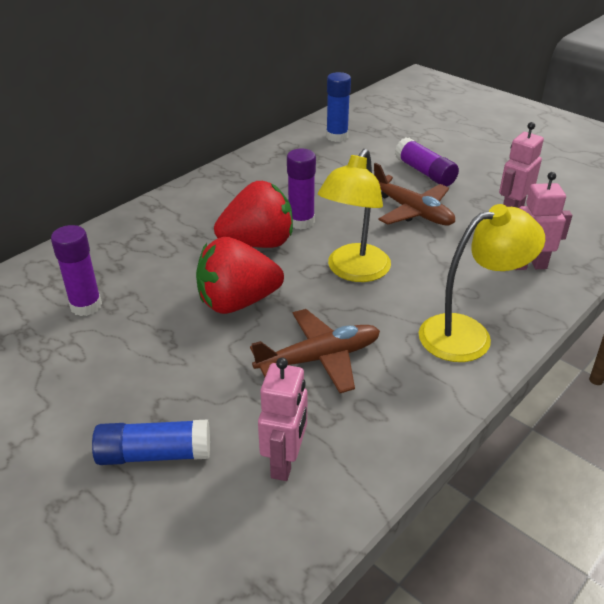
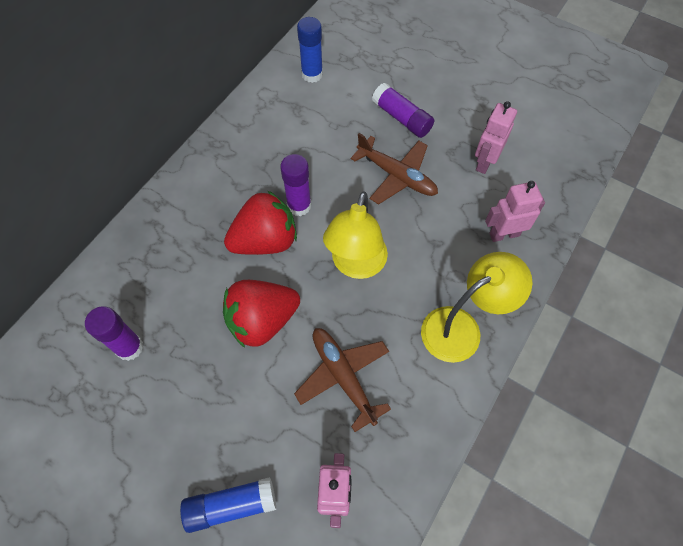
camera: 10 degrees left, 25 degrees up
(319, 358) = (343, 377): brown plane -> brown plane turned 90 degrees counterclockwise

